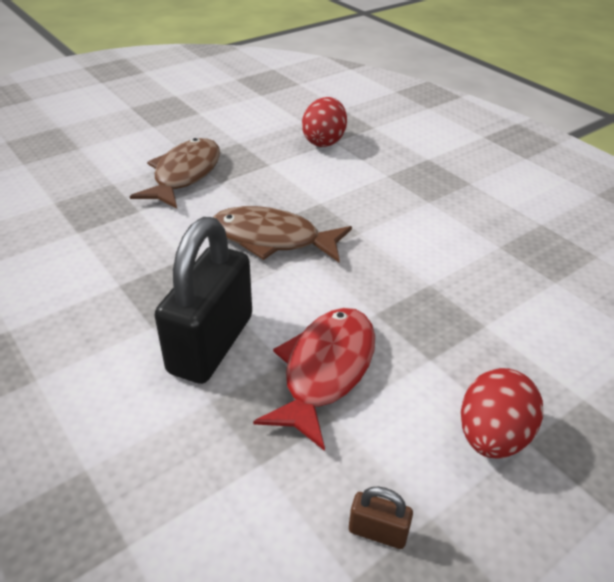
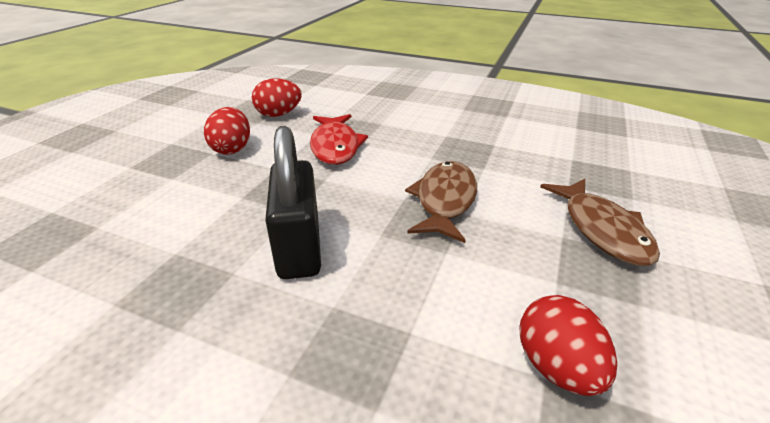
camera: 150 degrees right, 5 degrees down
(211, 344) = (406, 138): black padlock -> black padlock (299, 247)
(272, 239) = (444, 200): brown fish -> brown fish turned 60 degrees counterclockwise
(377, 531) = (279, 114): brown padlock -> red egg

